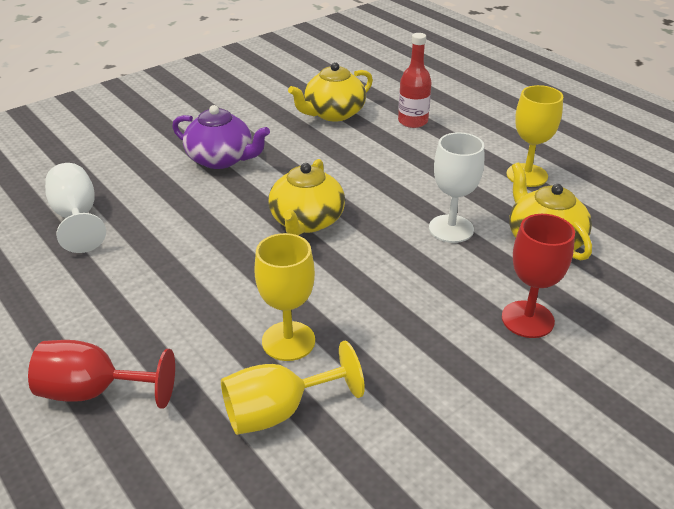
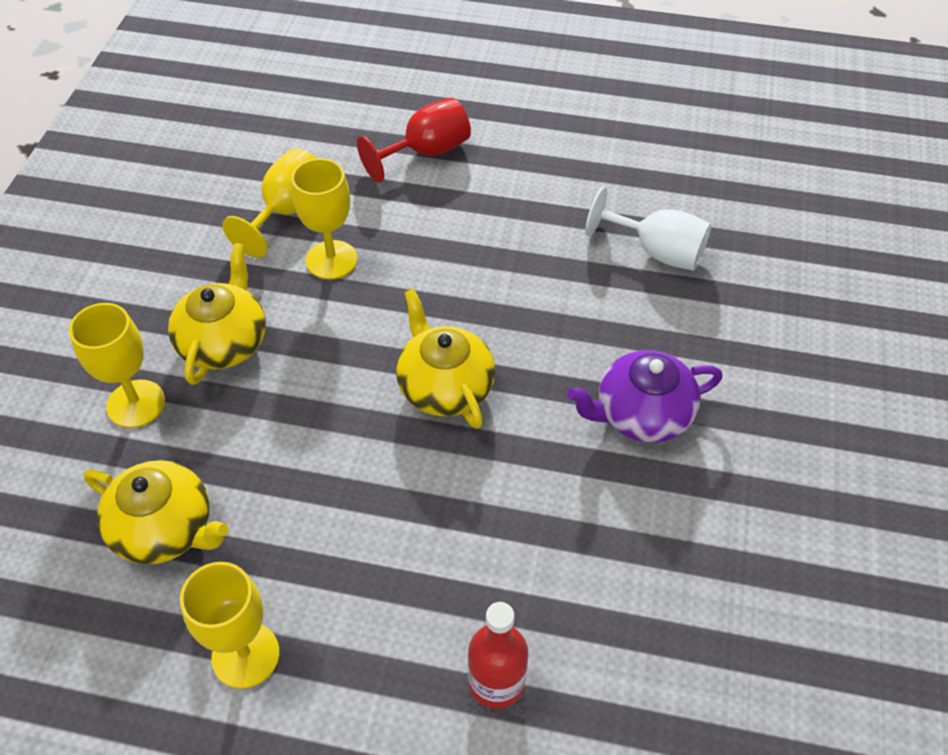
camera: 140 degrees right, 15 degrees up
(333, 113) = (624, 613): yellow teapot -> yellow teapot (224, 342)
(451, 229) = (283, 478): white goblet -> none
(527, 319) = (136, 404): red goblet -> yellow goblet

